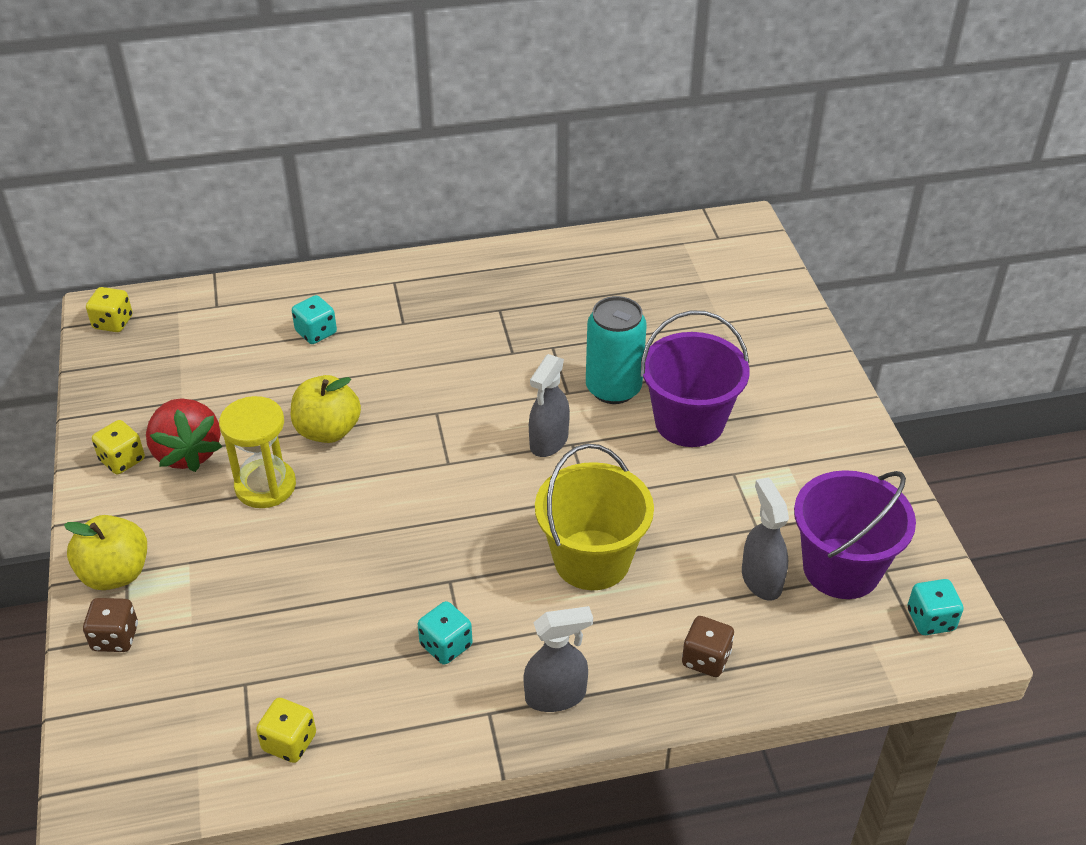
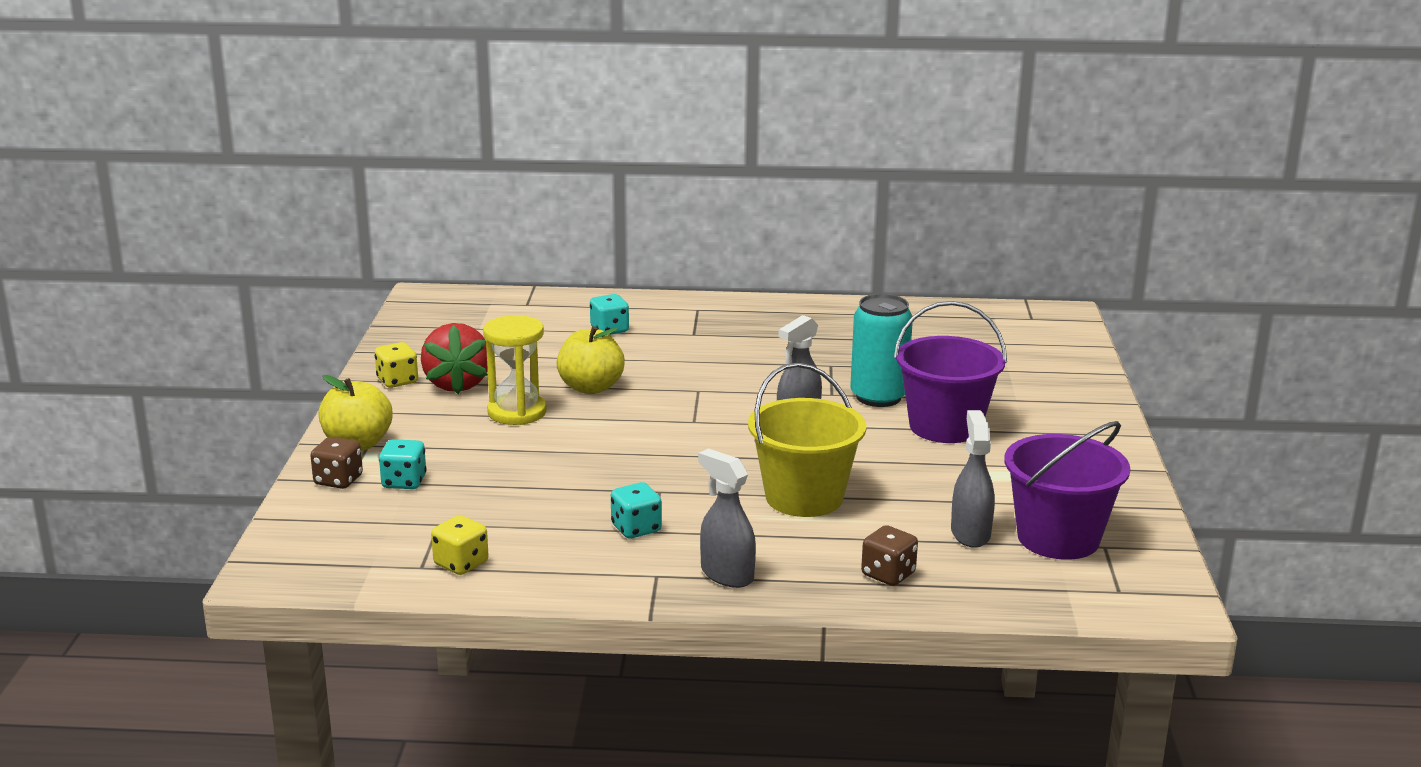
camera: 15 degrees right, 20 degrees down
(113, 322) = (430, 303): yellow dice -> none
(556, 696) = (726, 574): grey spray bottle -> grey spray bottle turned 135 degrees counterclockwise
(930, 620) = (1138, 584): turquoise dice -> turquoise dice (404, 482)

